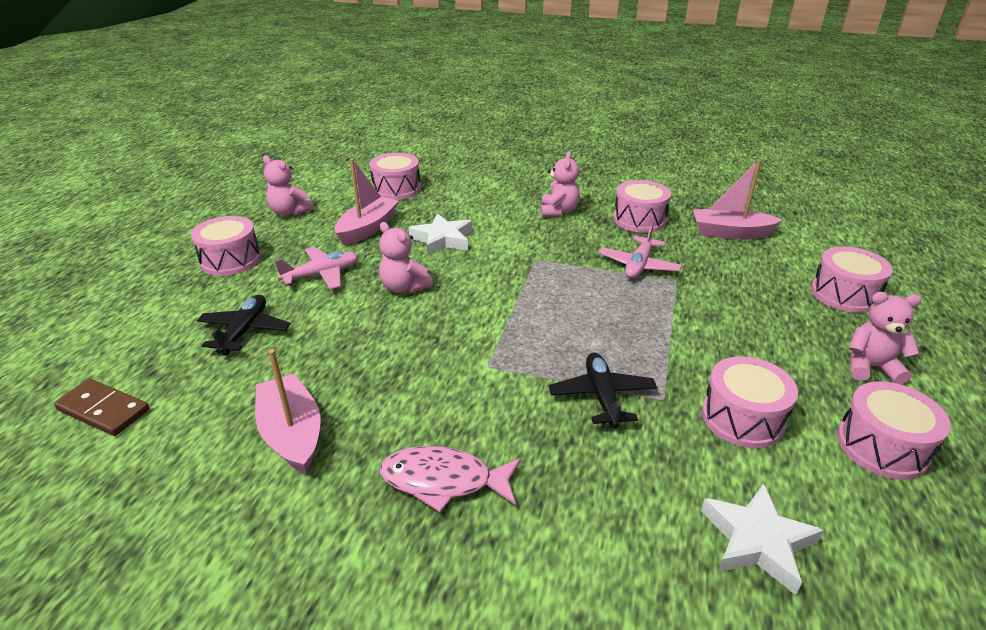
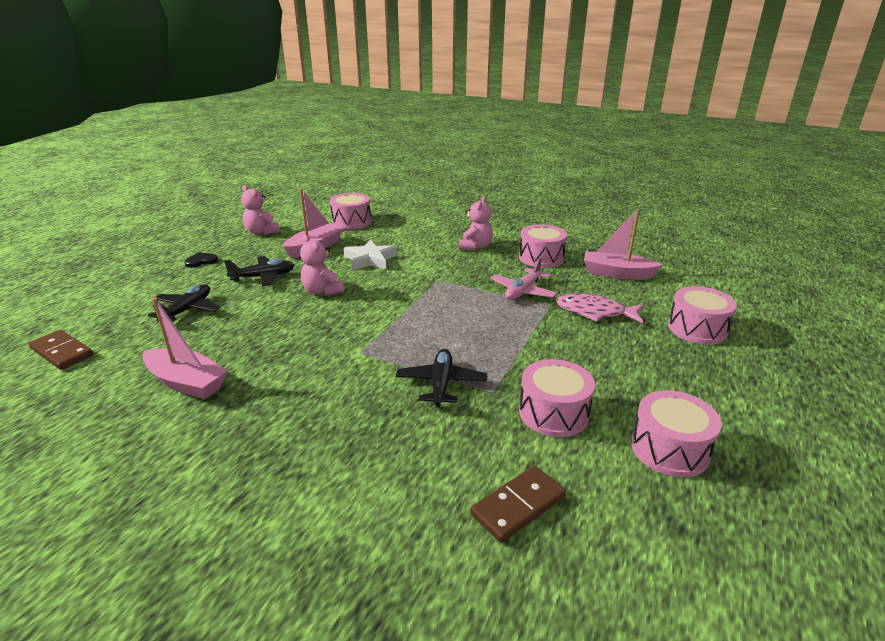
camera: 10 degrees right, 5 degrees down
(230, 260) = (201, 261): pink drum -> black heart
(292, 433) = (186, 383): pink boat -> pink boat turned 135 degrees clockwise
(321, 275) = (263, 277): pink plane -> black plane
(443, 481) = (283, 428): pink fish -> pink fish (594, 312)
(757, 541) = (518, 505): white star -> brown domino
(870, 367) = (691, 387): pink teddy bear -> none

